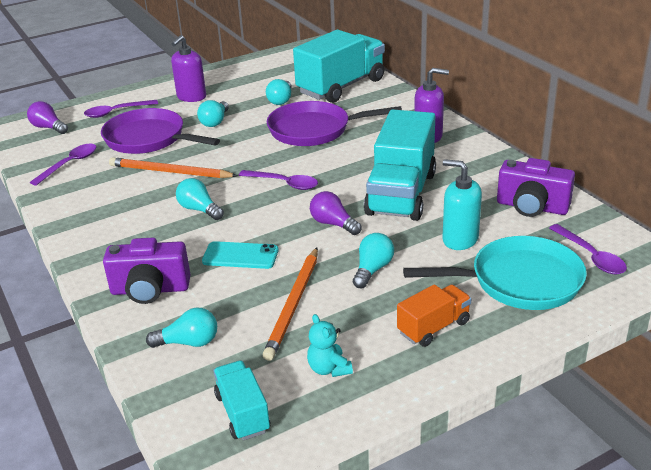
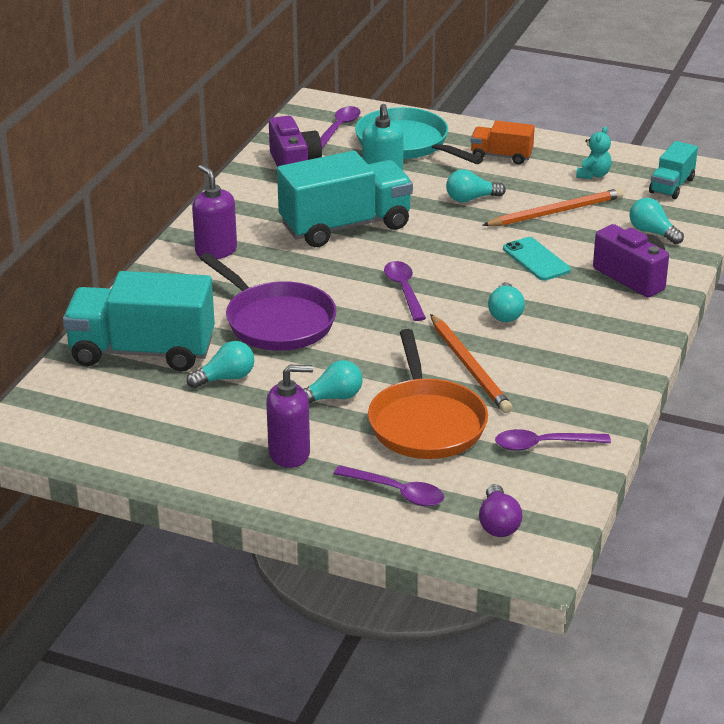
camera: 130 degrees left, 0 degrees up
(149, 139) = (426, 423): purple pan -> orange pan
(333, 224) = (434, 238): purple light bulb -> none

